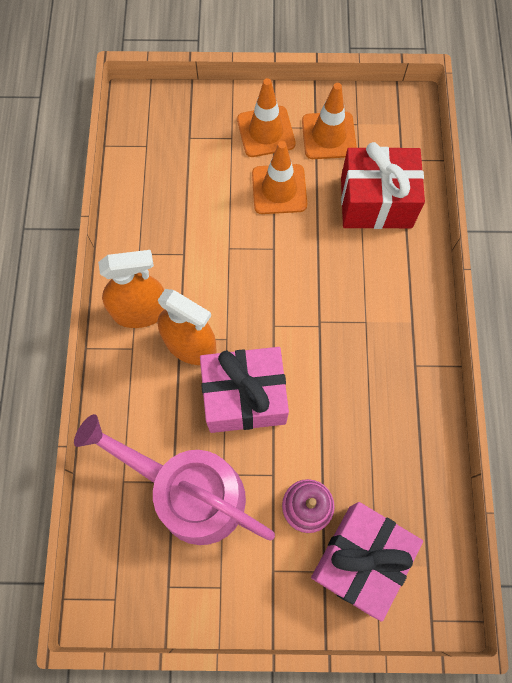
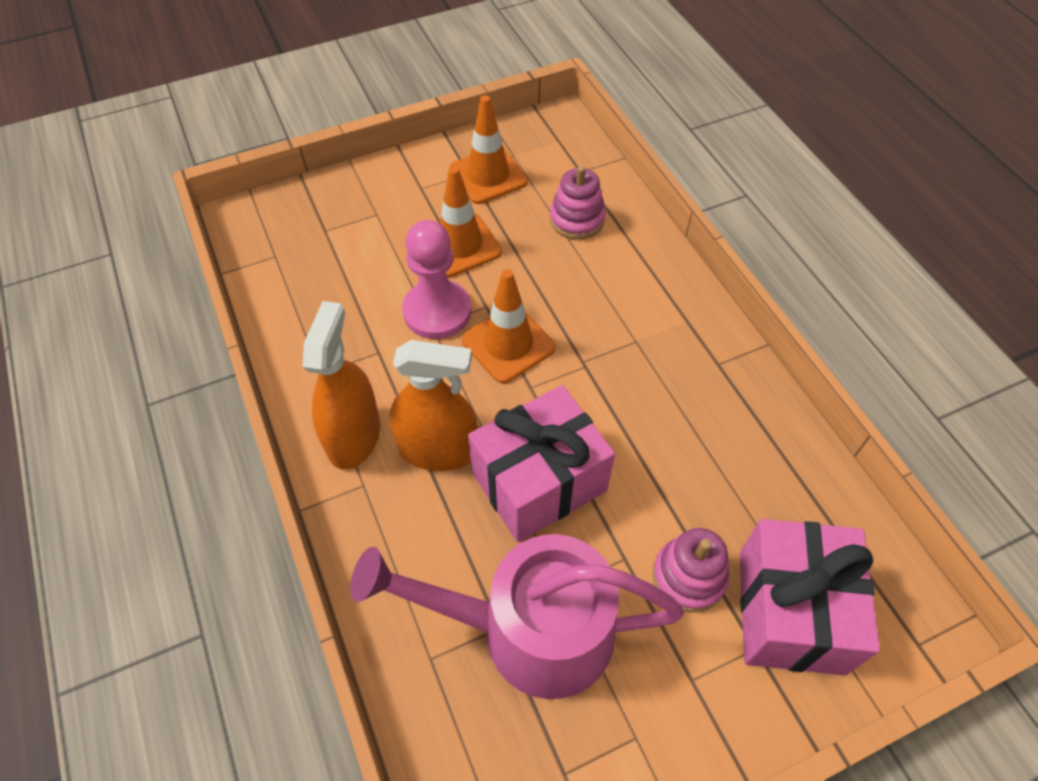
camera: 25 degrees left, 15 degrees down
(140, 311) = (353, 436): orange spray bottle -> orange spray bottle turned 45 degrees counterclockwise
(237, 238) = (437, 311): none -> pink pawn
(266, 132) = (414, 195): orange traffic cone -> orange traffic cone (508, 344)
(376, 202) = (577, 219): red gift -> pink stacking toy

